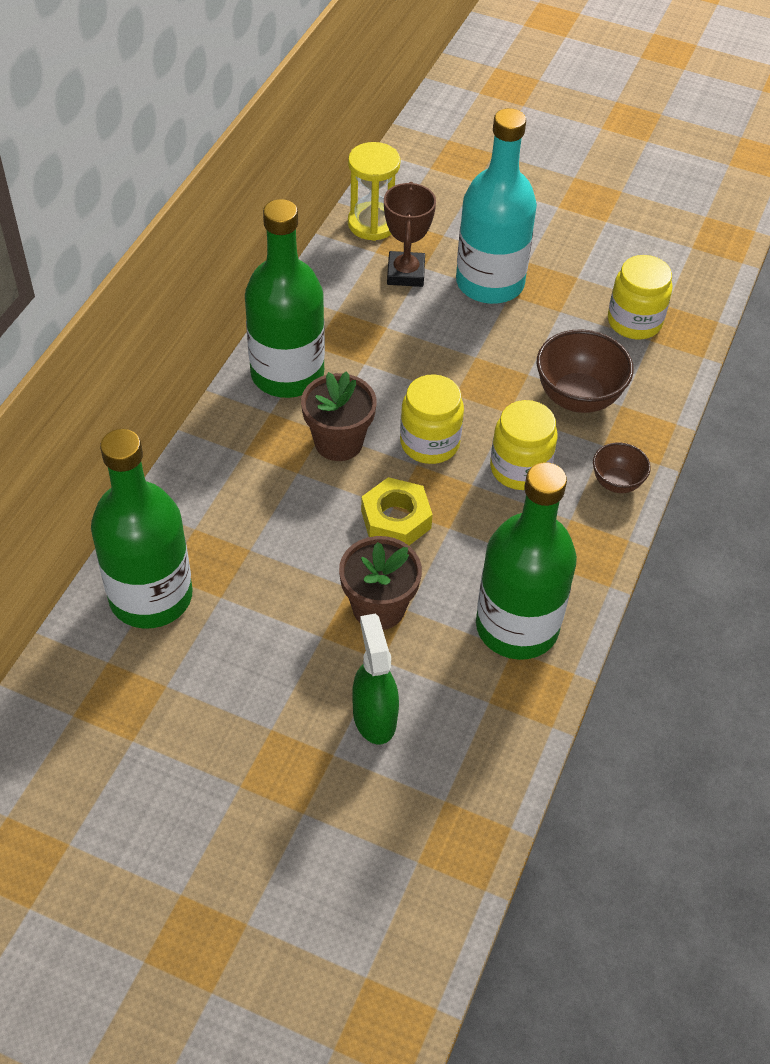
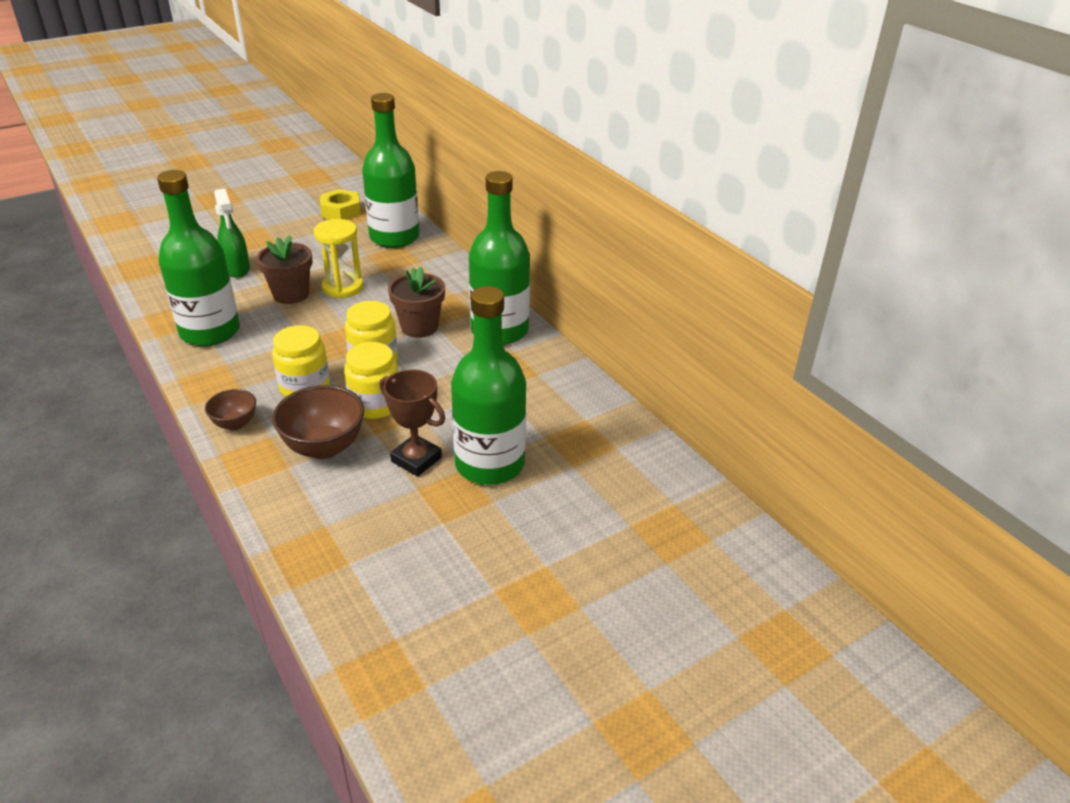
camera: 125 degrees right, 15 degrees down
(372, 224) = (622, 432): yellow hourglass -> yellow hourglass (342, 287)
(374, 716) = (237, 269): green spray bottle -> green spray bottle turned 45 degrees clockwise
(396, 519) = (336, 323): yellow nut -> yellow nut (341, 211)
(406, 273) = (545, 423): brown trophy -> brown trophy (416, 459)
(490, 283) = (489, 464): turquoise bottle -> green bottle
(634, 322) = (355, 527): yellow jar -> yellow jar (375, 405)

